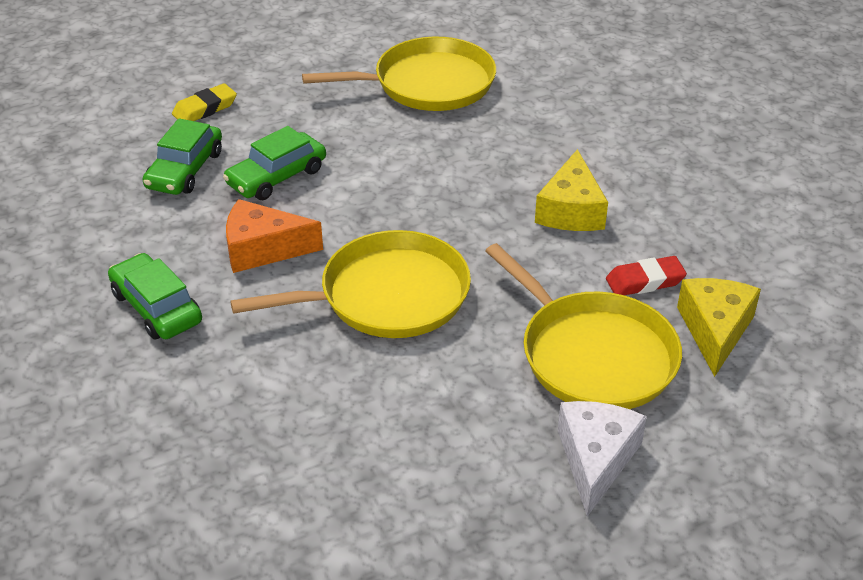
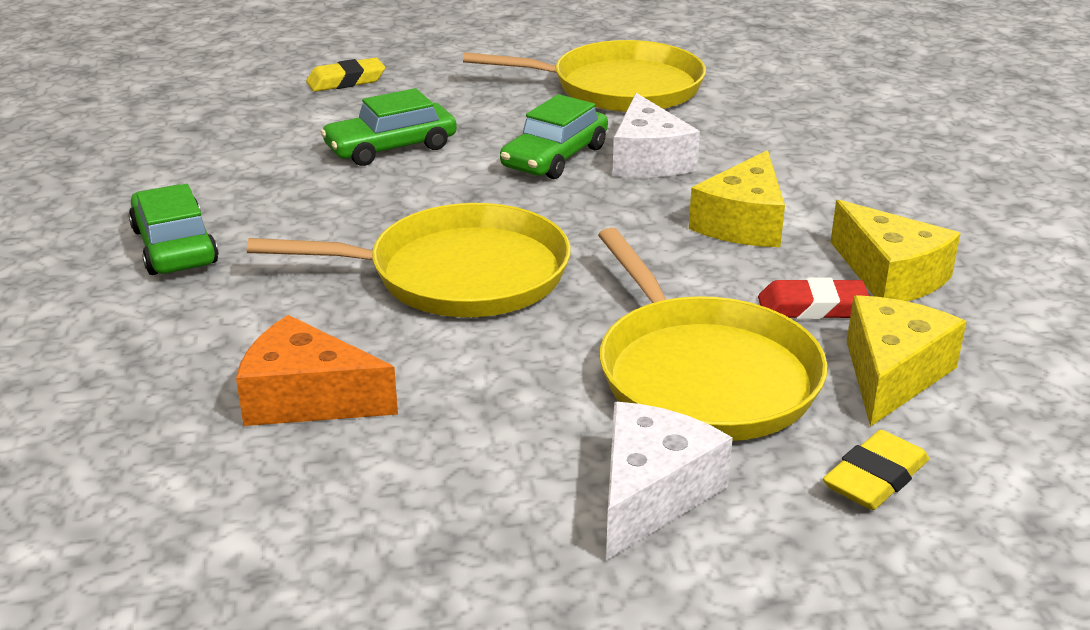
camera: 15 degrees right, 10 degrees down
(185, 170) = (289, 129): green car -> green car (554, 157)
(263, 249) = (334, 210): orange cheese -> orange cheese (307, 398)
(479, 158) = (648, 160): none -> white cheese
(687, 242) = (890, 275): none -> yellow cheese
(730, 418) = (875, 478): none -> yellow eraser

